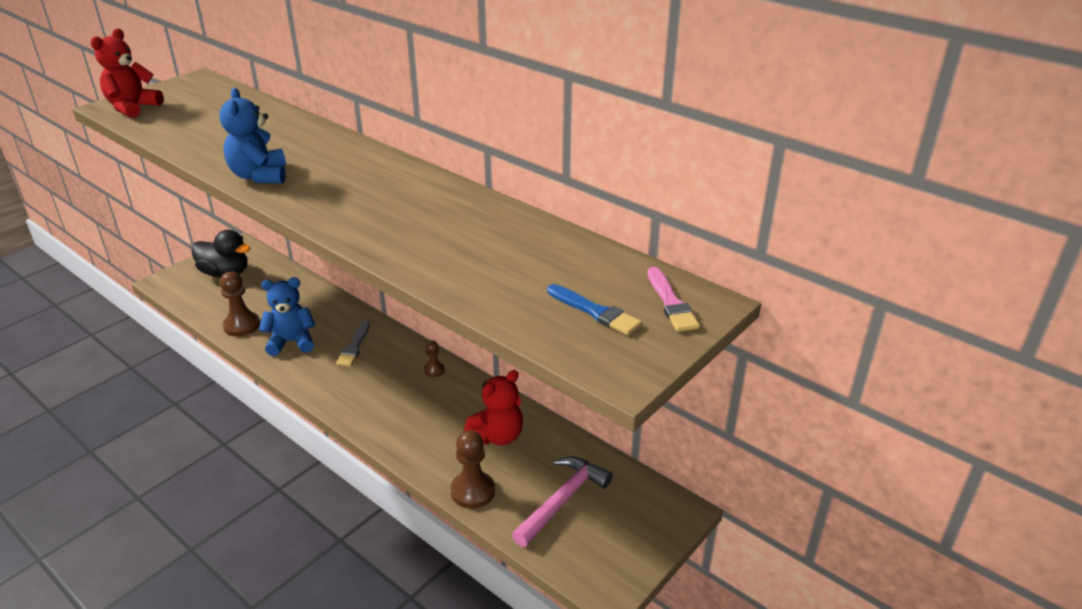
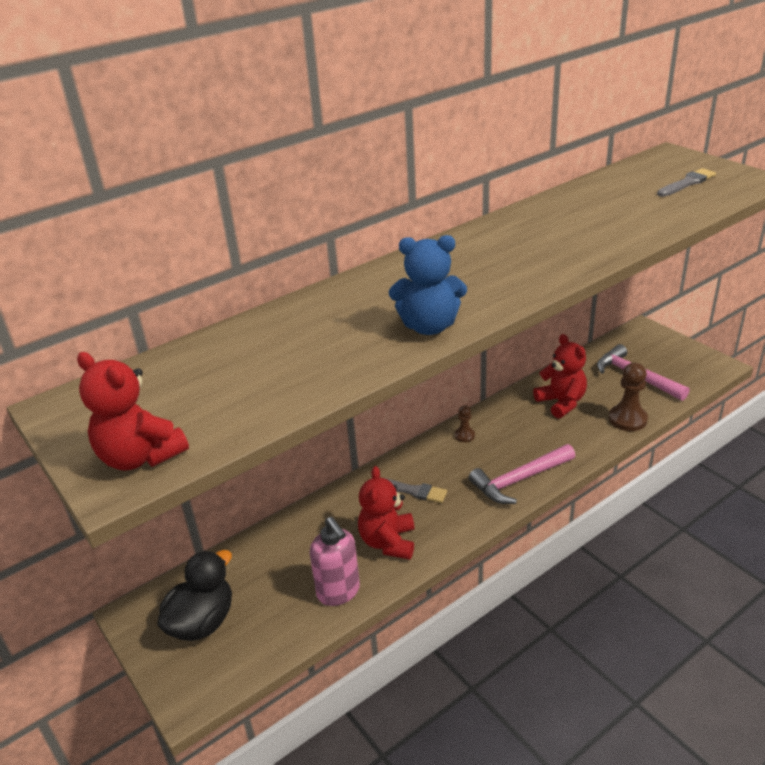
camera: 75 degrees left, 0 degrees up
(242, 325) = (338, 592): brown pawn -> pink soap dispenser
(292, 342) = (388, 542): blue teddy bear -> red teddy bear
(367, 411) = (519, 480): none -> pink hammer
(595, 312) = (687, 183): blue brush -> grey brush
(671, 303) = (672, 162): pink brush -> none

